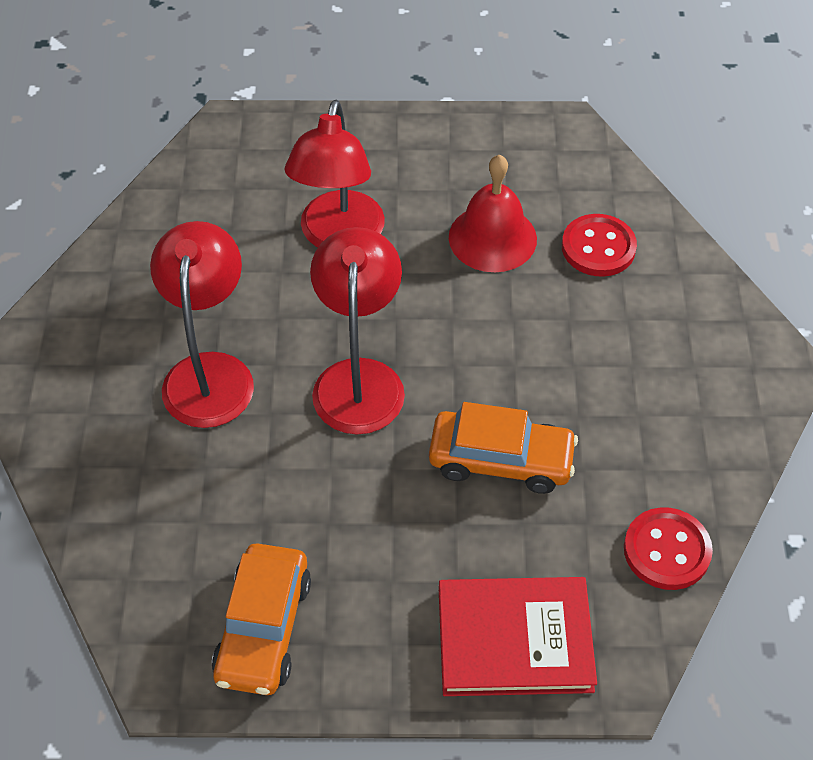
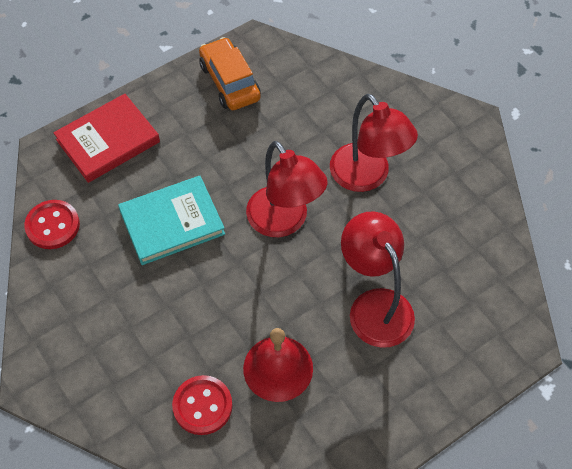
camera: 145 degrees right, 5 degrees up
(501, 460) = (172, 222): orange car -> turquoise book

